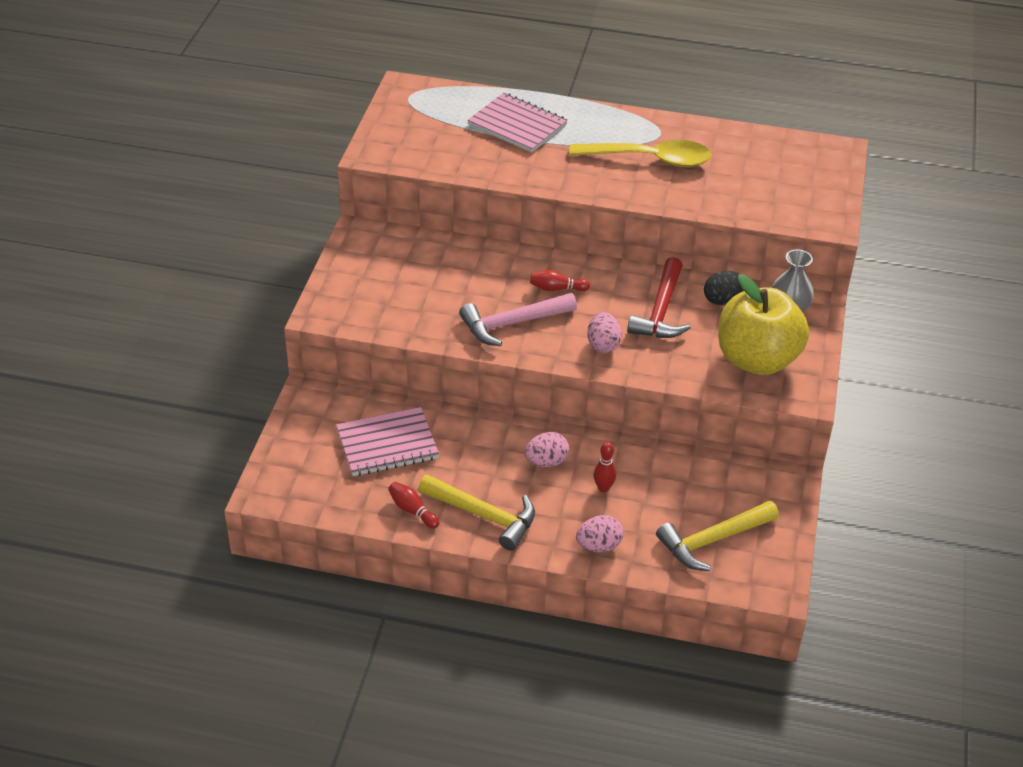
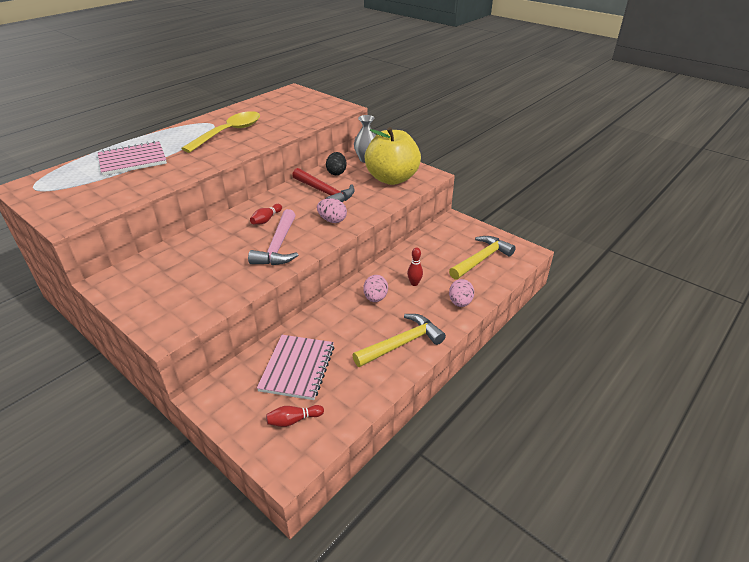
camera: 60 degrees left, 5 degrees down
(412, 510) = (372, 378): red bowling pin -> red bowling pin (293, 420)
(713, 540) = (481, 259): yellow hammer -> yellow hammer turned 135 degrees counterclockwise

